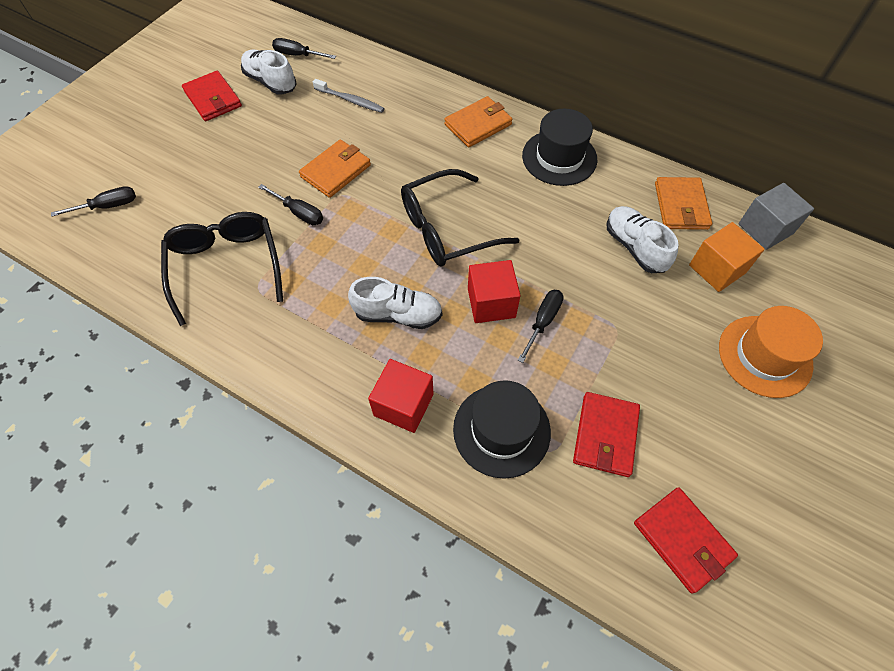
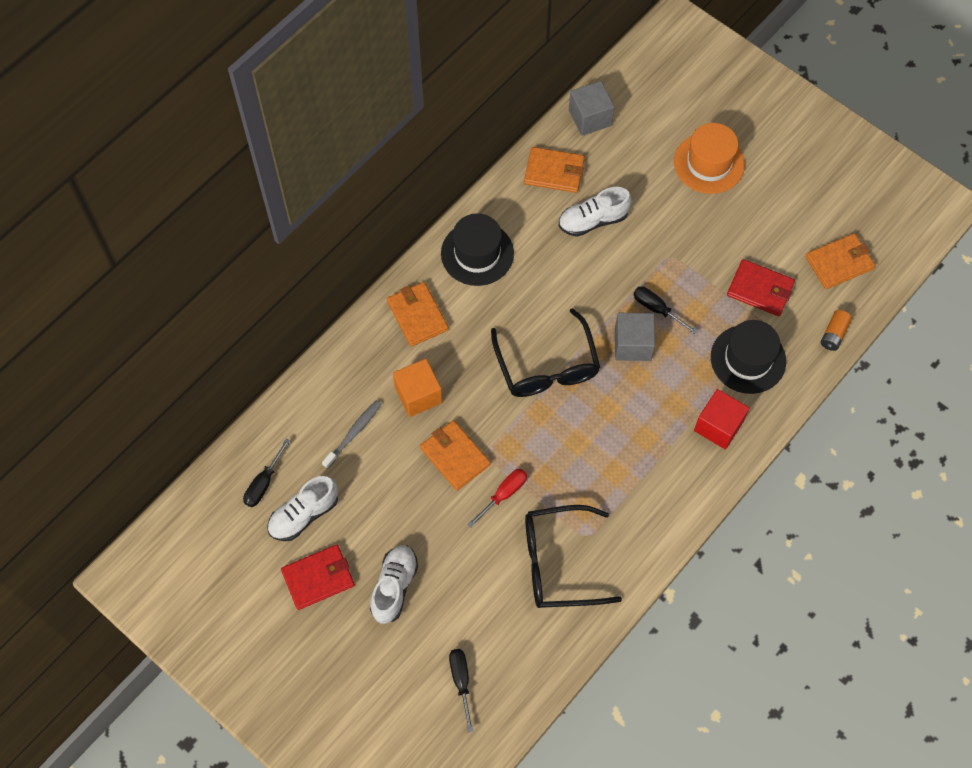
camera: 80 degrees left, 5 degrees up
(299, 212) = (503, 494): black screwdriver -> red screwdriver
(398, 314) = (633, 419): white shoe -> white shoe (394, 587)
(491, 303) = (632, 344): red cube -> grey cube
(566, 541) = (833, 334): none -> orange battery
(682, 540) = (839, 263): red wallet -> orange wallet
(717, 269) = (625, 167): orange cube -> orange cube (418, 395)

